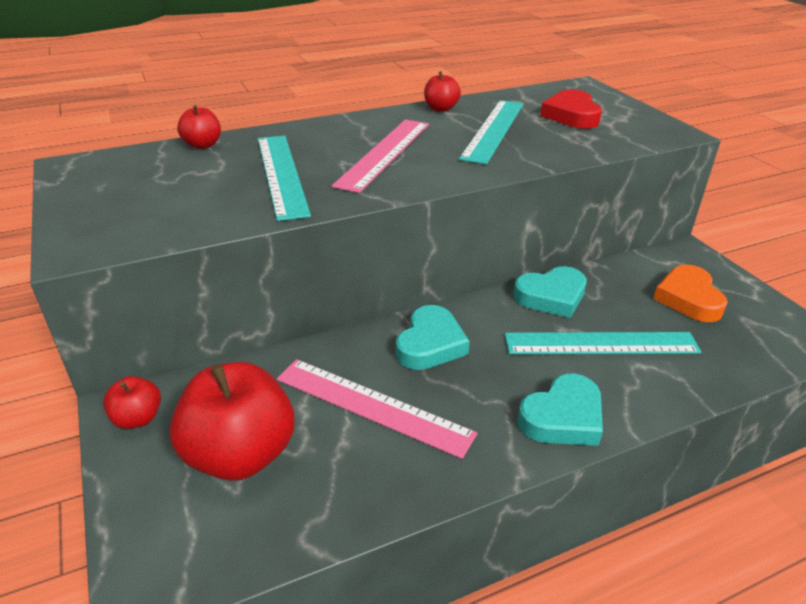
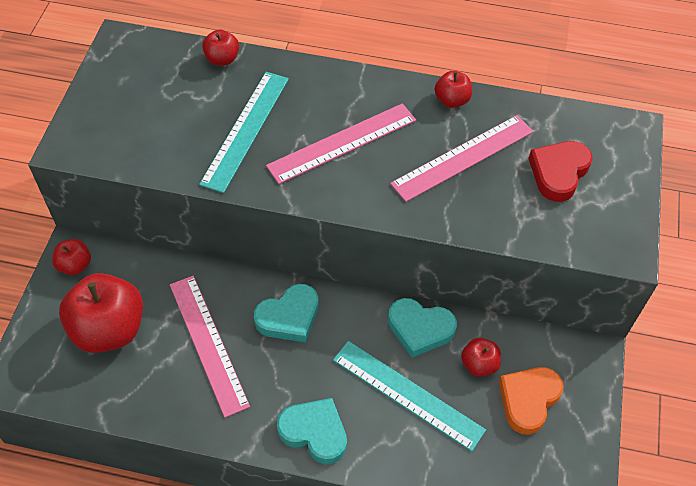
camera: 35 degrees right, 20 degrees up
(493, 130) = (463, 157): turquoise ruler -> pink ruler
(563, 417) = (314, 432): turquoise heart -> turquoise heart turned 150 degrees counterclockwise
(624, 296) = (479, 364): none -> red apple

